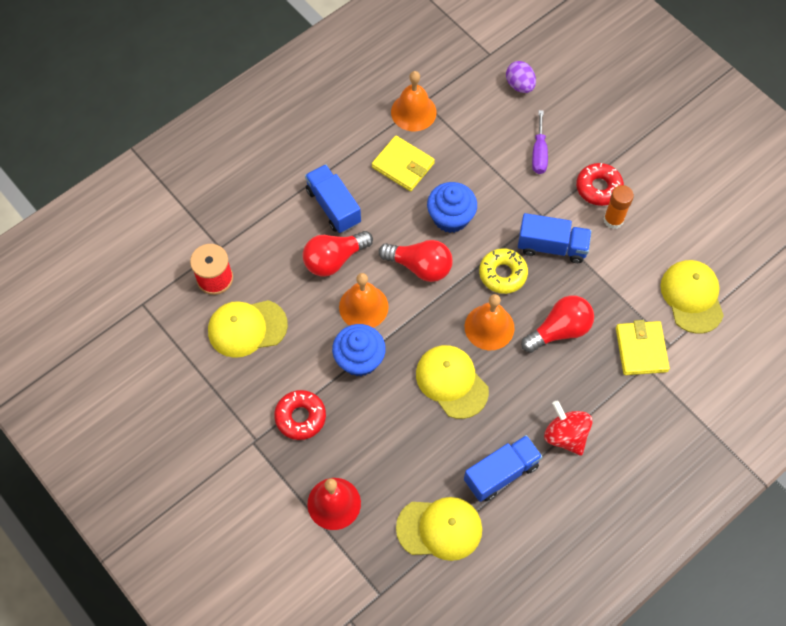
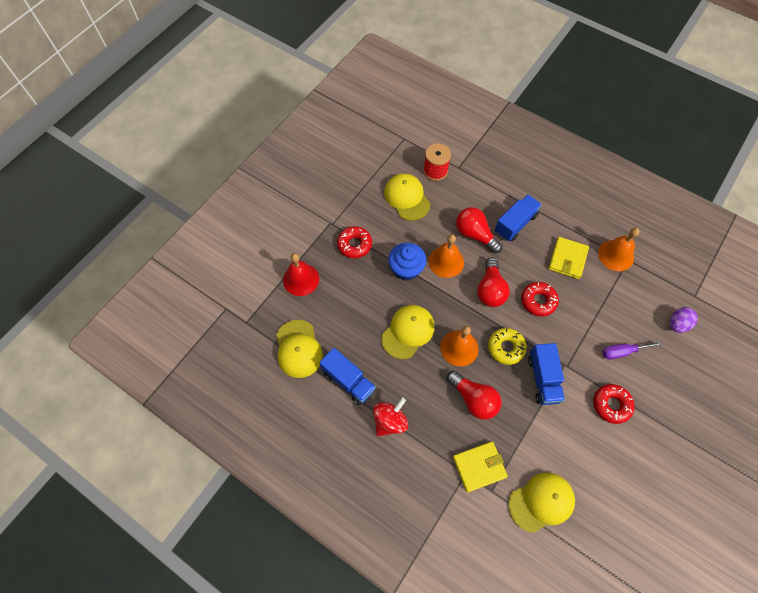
camera: 75 degrees right, 0 degrees up
(450, 217) = (538, 301): blue cupcake -> red donut
(613, 220) = (586, 422): orange glue stick -> none

